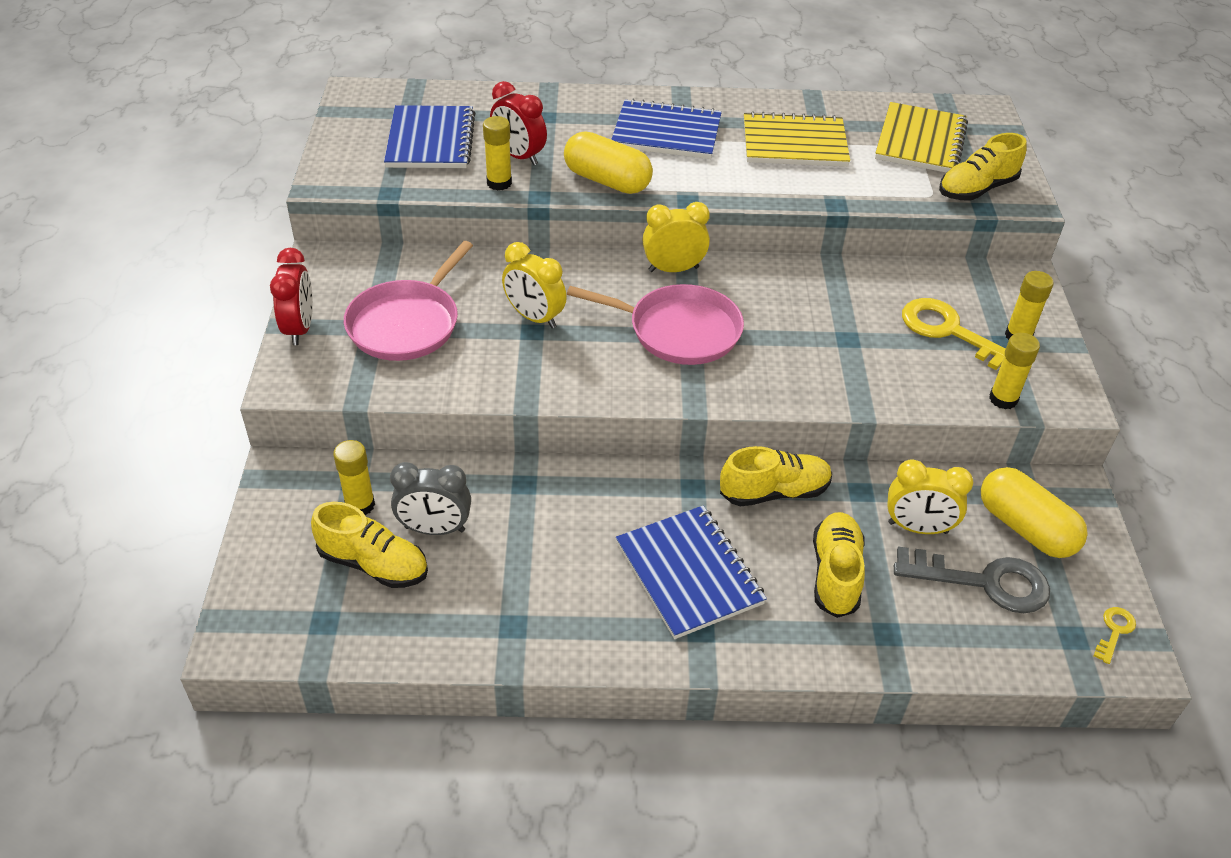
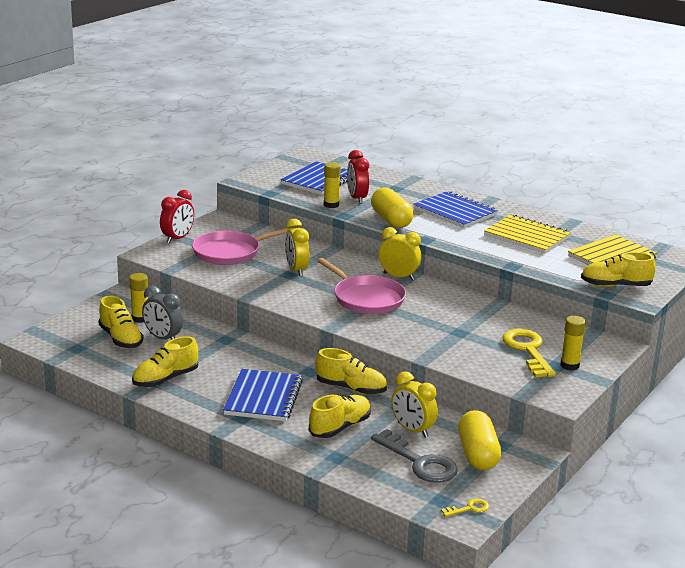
camera: 35 degrees right, 20 degrees down
(523, 613) = (165, 379): none -> yellow shoe
(1003, 399) = (517, 384): yellow glue stick -> none

